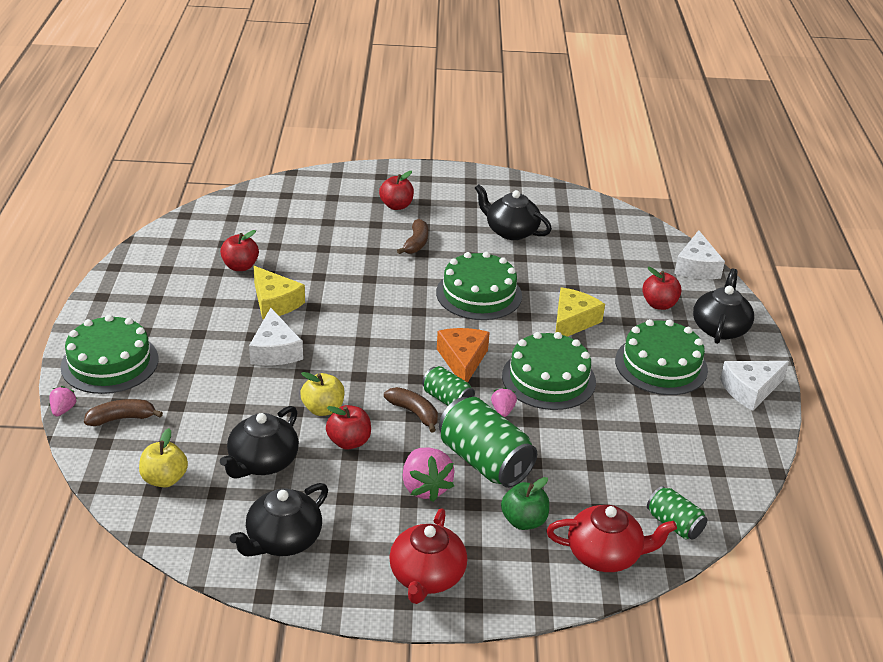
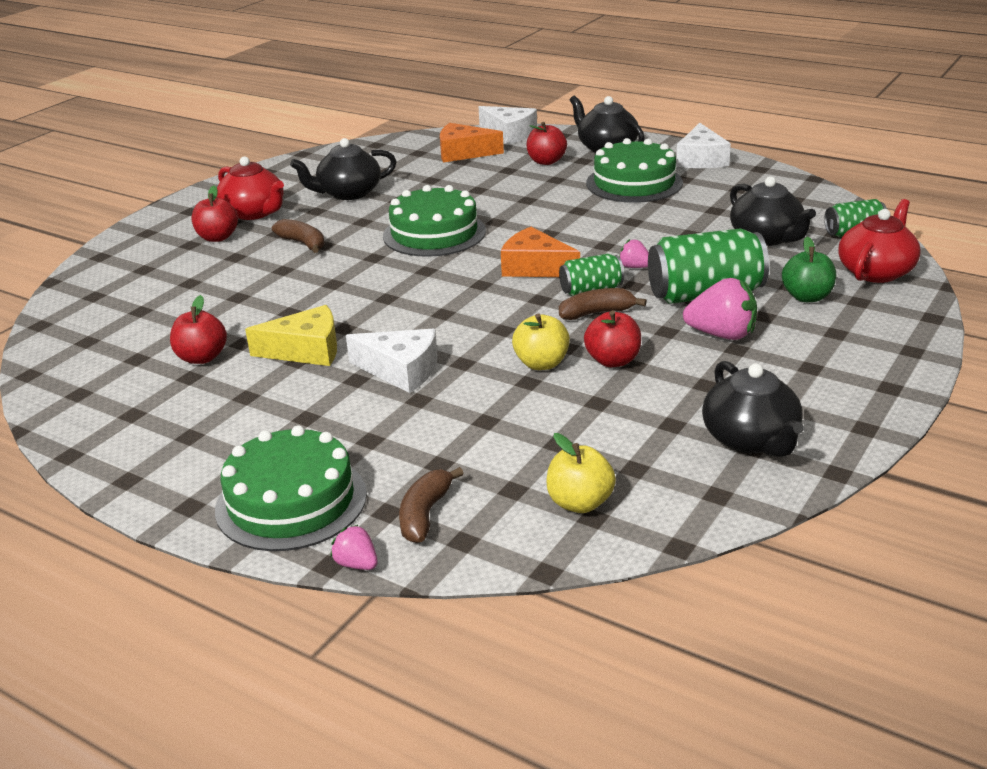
camera: 55 degrees left, 5 degrees down
(262, 462) = (604, 424): black teapot -> black teapot (767, 238)
(426, 576) = (859, 366): red teapot -> red teapot (254, 213)
(548, 379) = (606, 234): green cake -> none
(572, 321) = (530, 202): yellow cheese -> none
(634, 257) = (463, 153): none -> orange cheese

